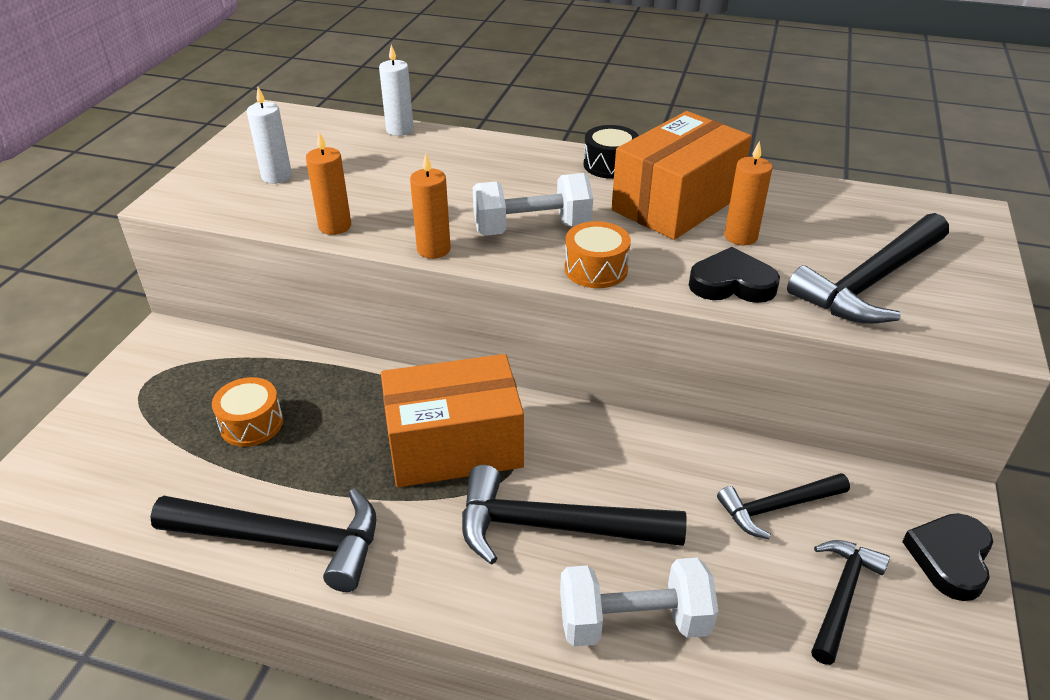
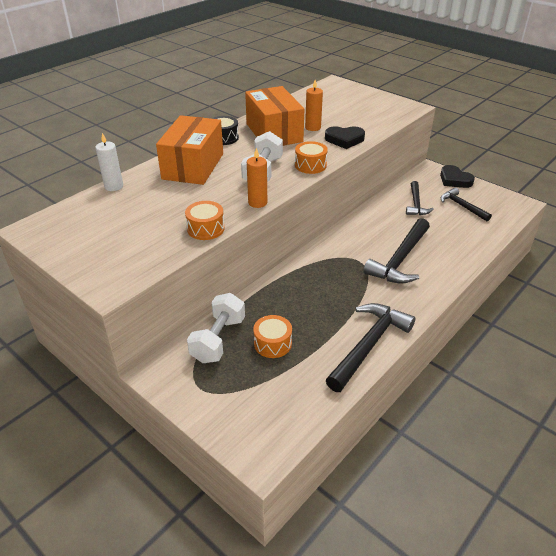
camera: 65 degrees left, 0 degrees up
(277, 176) = (123, 240): white candle -> none
(335, 226) = (206, 229): orange candle -> orange drum
(454, 445) = (334, 274): orange box -> orange box (193, 166)
(633, 622) = (456, 254): white dumbbell -> white dumbbell (218, 340)
(732, 283) = (344, 140): black heart -> black heart turned 120 degrees counterclockwise
(871, 282) = (364, 114): black hammer -> none

